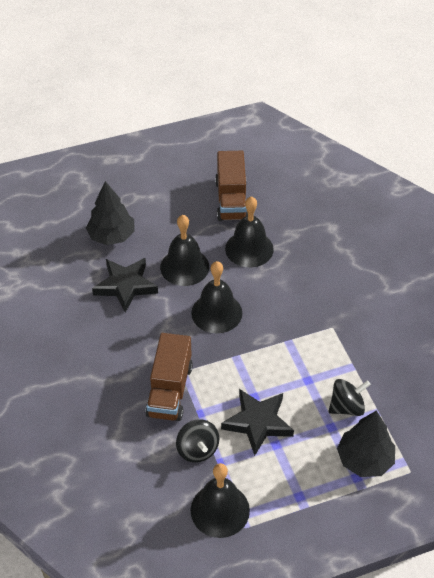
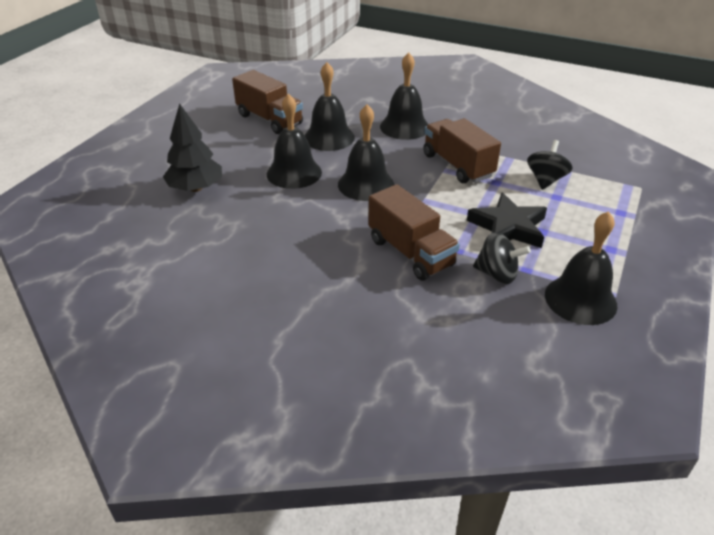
camera: 45 degrees left, 10 degrees down
(126, 286) = (261, 211): black star -> none
(302, 344) = (457, 165): none -> brown truck
(318, 277) = (404, 127): none -> black bell
(364, 460) = (607, 200): black tree -> none

